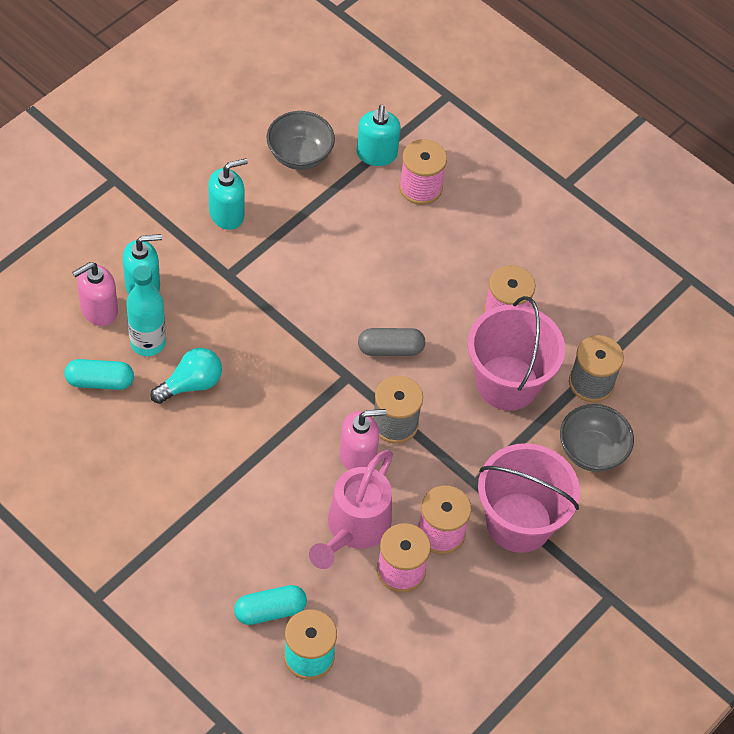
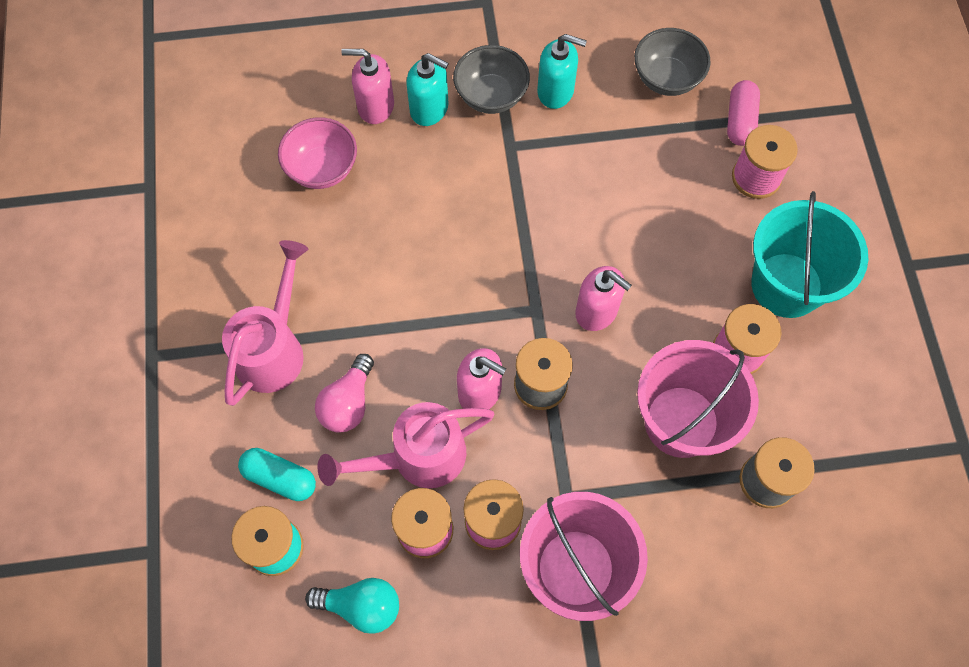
camera: 45 degrees right, 10 degrees up
(100, 381) = (322, 168): turquoise capsule -> pink bowl
(148, 343) = (390, 161): turquoise bottle -> none
(183, 530) = (274, 348): none -> pink watering can
(191, 384) = (394, 222): turquoise light bulb -> turquoise light bulb (361, 606)
(272, 528) = (348, 403): none -> pink light bulb
(376, 154) = (740, 121): turquoise soap dispenser -> pink capsule
(390, 349) = (597, 311): grey capsule -> pink soap dispenser
(500, 248) = (786, 285): none -> turquoise bucket
(591, 451) = (708, 551): grey bowl -> grey bowl (491, 96)

